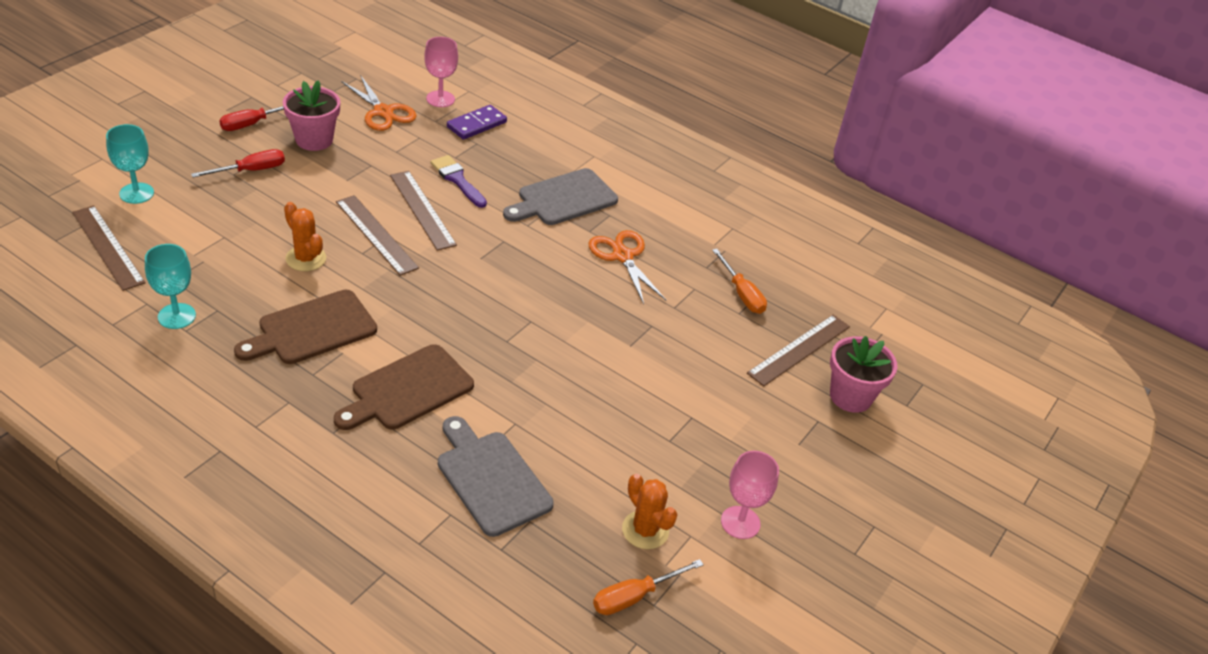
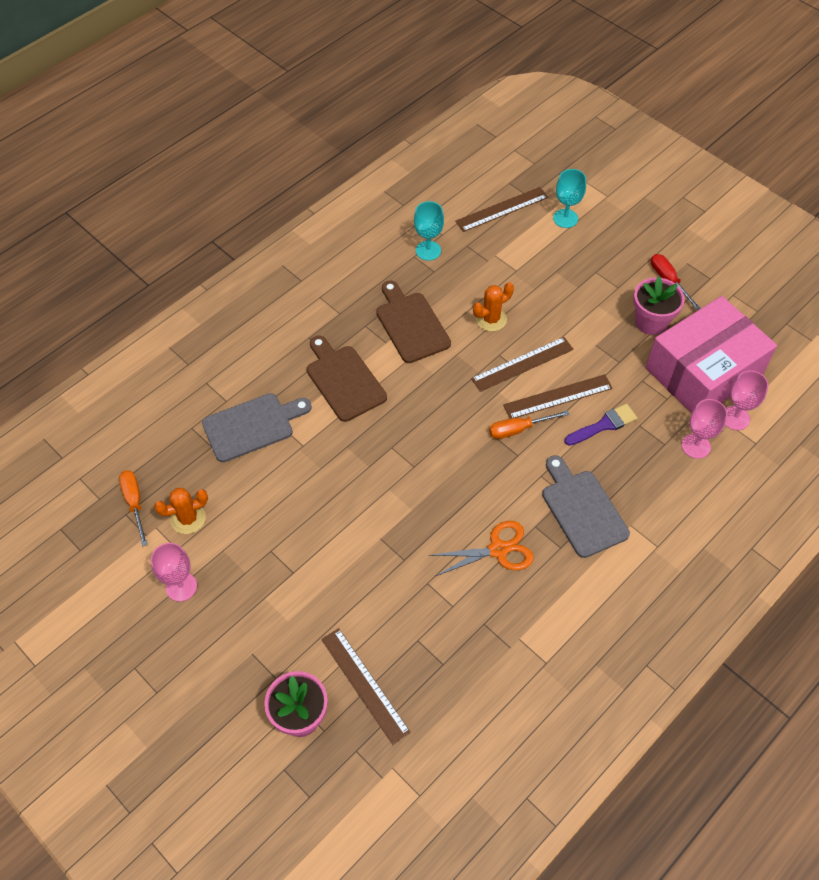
camera: 105 degrees right, 15 degrees up
(251, 170) = (601, 282): red screwdriver -> none
(383, 112) = (703, 372): orange scissors -> pink box
(476, 124) = (696, 446): purple domino -> pink goblet
(742, 294) = (444, 648): orange screwdriver -> orange screwdriver (518, 429)

